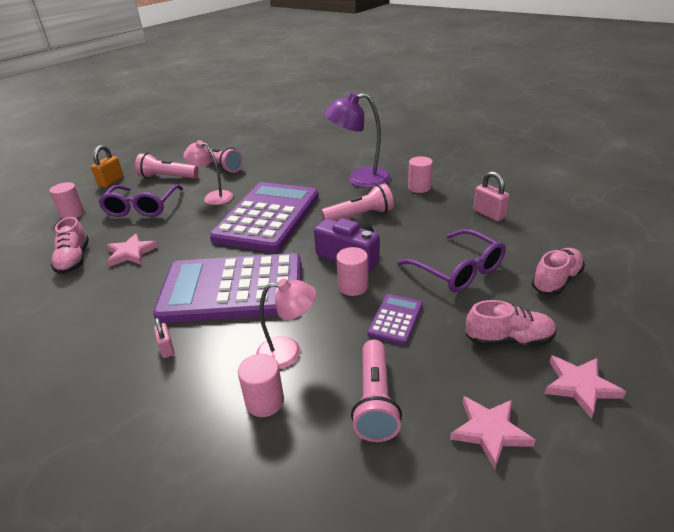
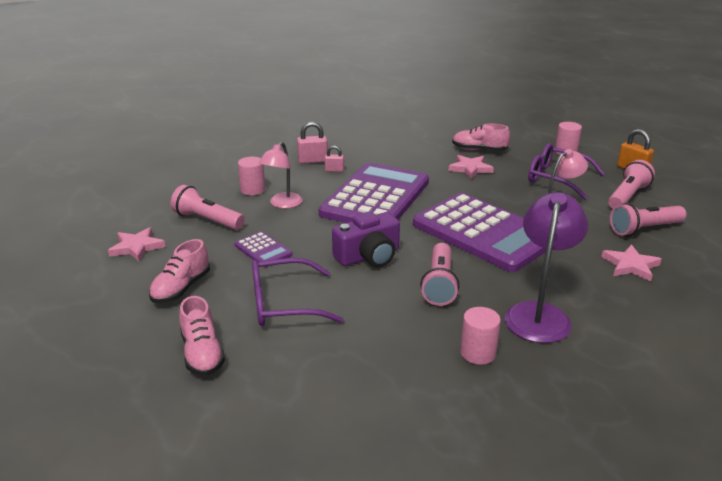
camera: 115 degrees right, 5 degrees down
(353, 286) = (322, 245): pink cylinder -> none
(489, 214) = (359, 378): pink padlock -> pink padlock (313, 161)
(580, 386) = (109, 295): pink star -> pink star (630, 265)

